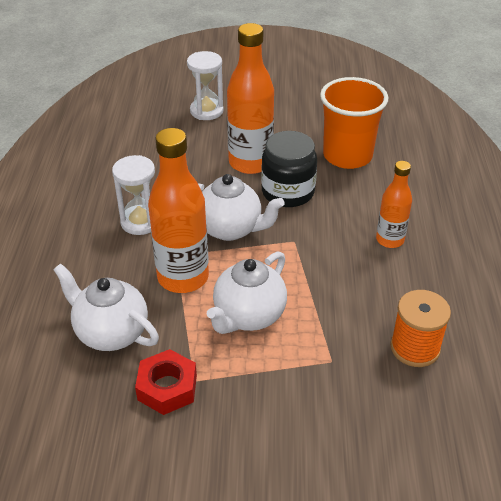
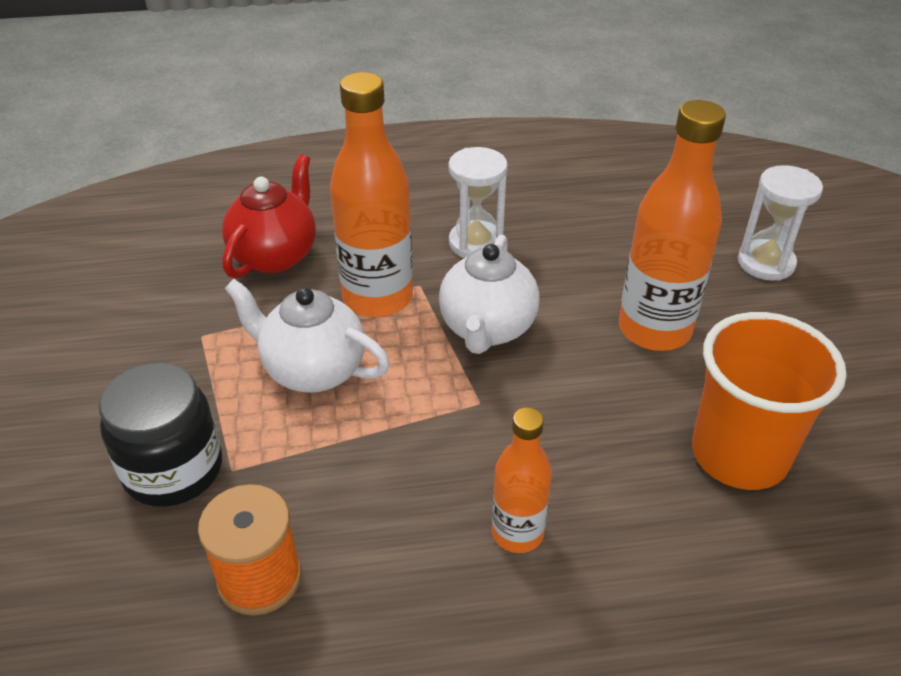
camera: 80 degrees right, 0 degrees up
(111, 333) = (275, 255): white teapot -> red teapot
(167, 387) = (191, 314): red nut -> none
(288, 192) = (597, 382): black jar -> black jar (173, 469)

